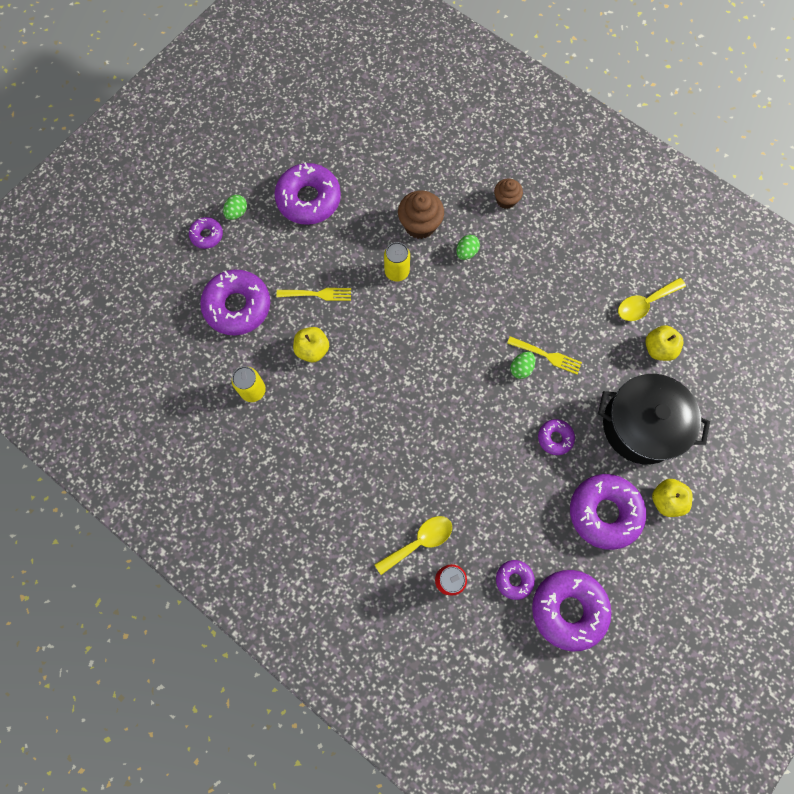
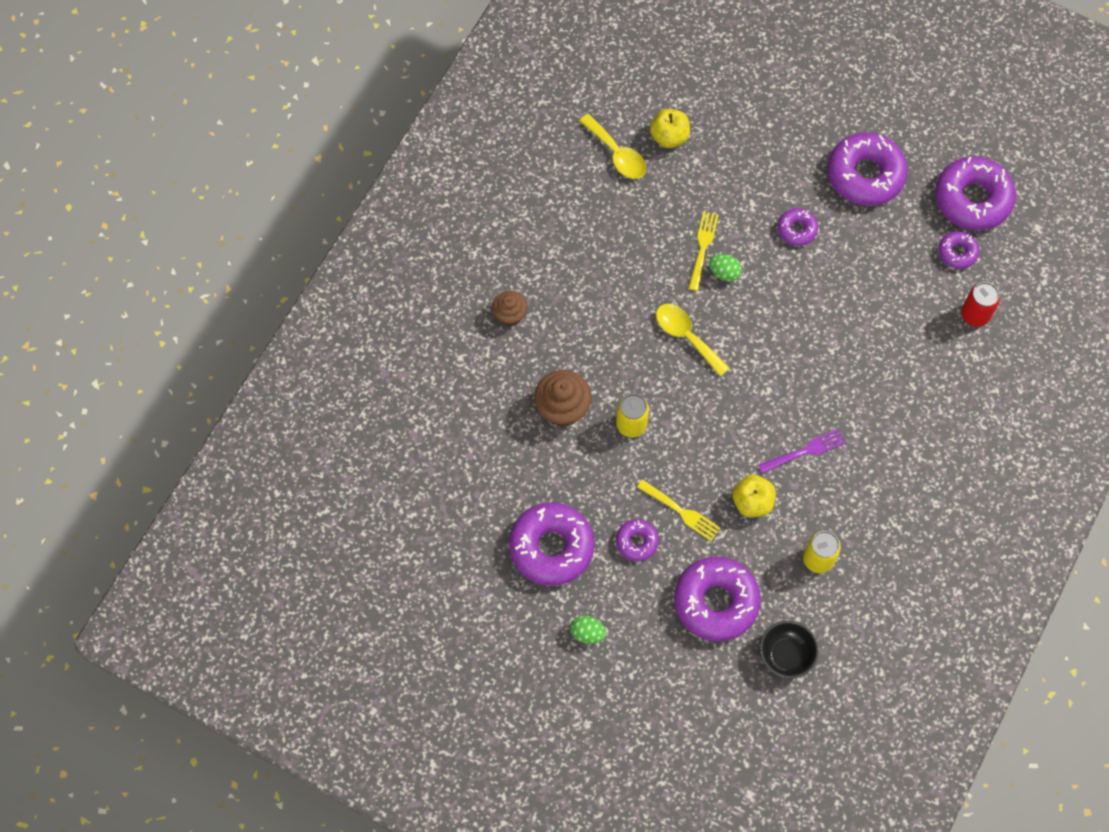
camera: 100 degrees left, 5 degrees down
(182, 349) = (786, 655): none -> black bowl
(207, 235) = (627, 663): purple donut -> purple donut (637, 542)
(317, 294) = (680, 511): yellow fork -> yellow fork turned 135 degrees clockwise
(347, 400) = (804, 451): none -> purple fork
(419, 542) = (943, 349): yellow spoon -> yellow spoon (686, 336)
(466, 252) = (589, 350): green egg -> none
(641, 426) = (762, 147): black pot -> none
(666, 500) = (837, 118): yellow apple -> none

